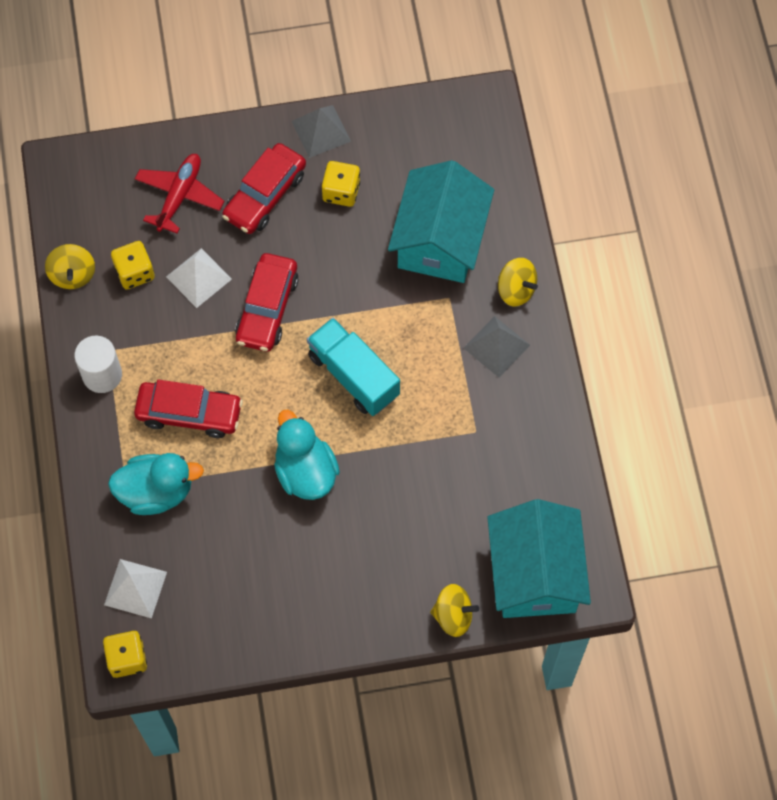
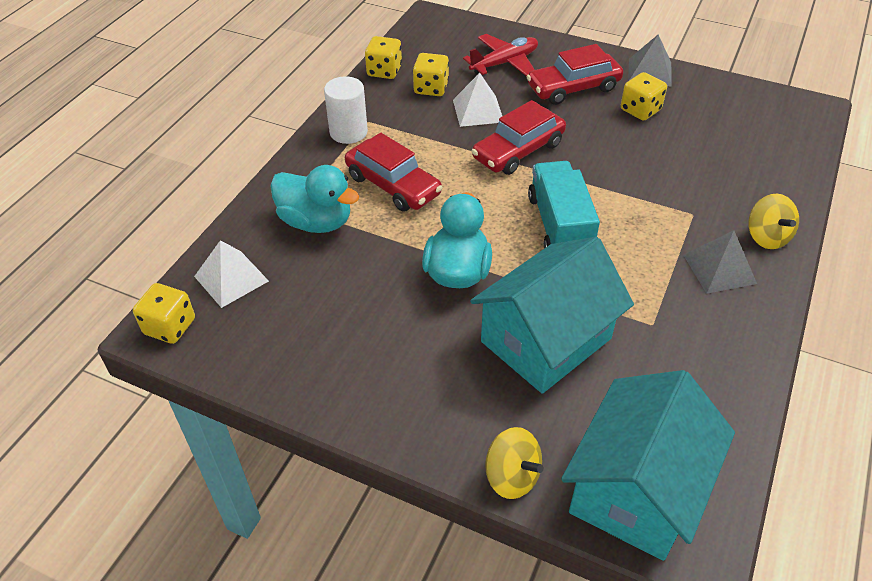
camera: 35 degrees right, 20 degrees down
(73, 274) = (384, 71): yellow spinning top -> yellow dice
(440, 240) = (710, 173): turquoise house -> turquoise house (546, 340)

